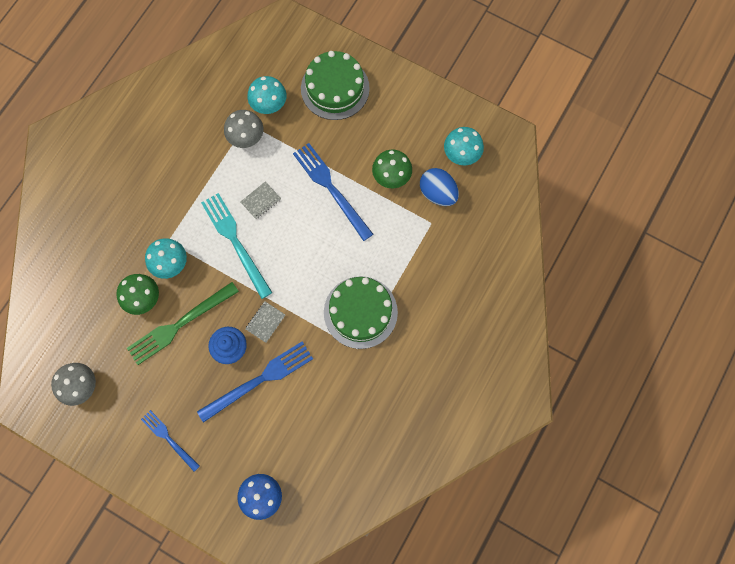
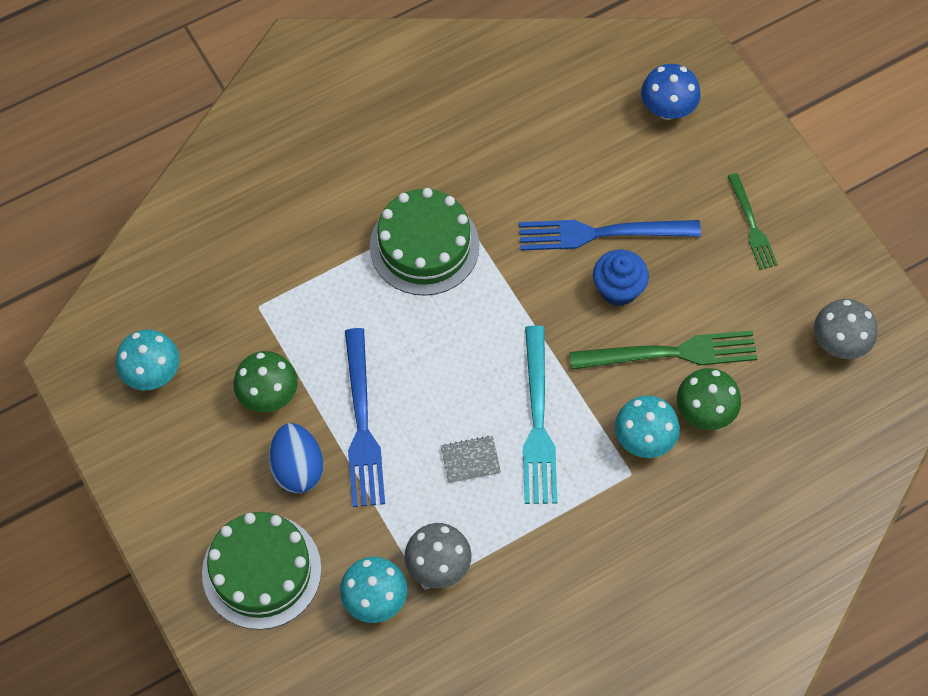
camera: 150 degrees left, 10 degrees down
(169, 439) = (751, 225): blue fork -> green fork
(265, 322) = (555, 297): grey notebook -> none
(437, 193) = (222, 339): blue egg -> blue egg (297, 468)

